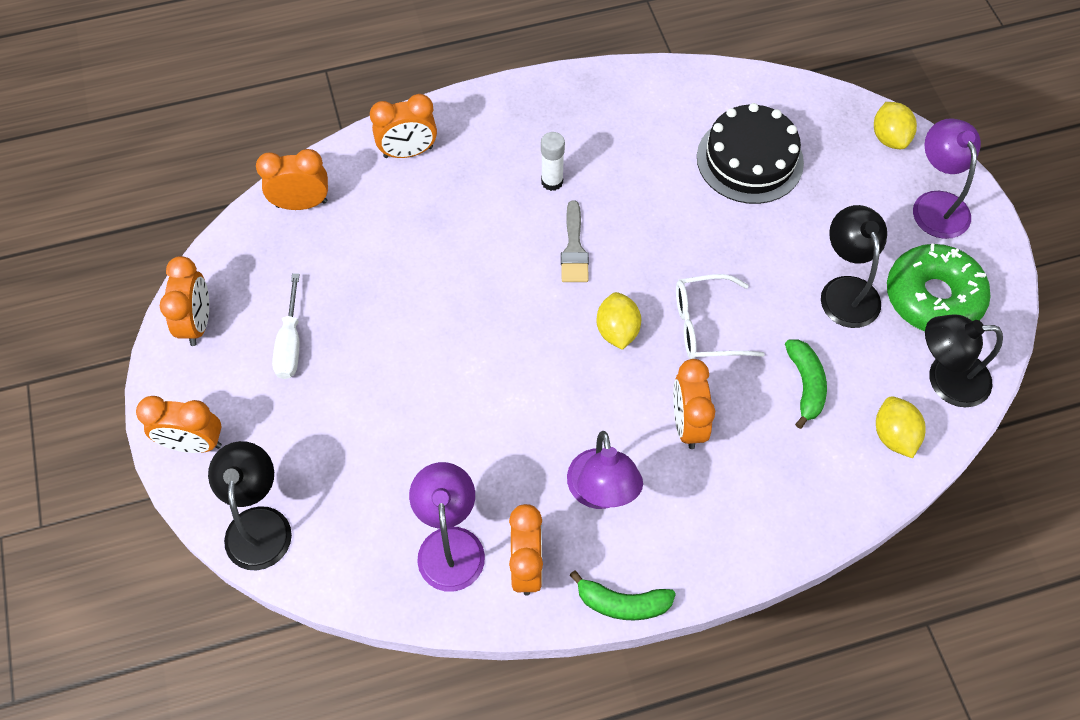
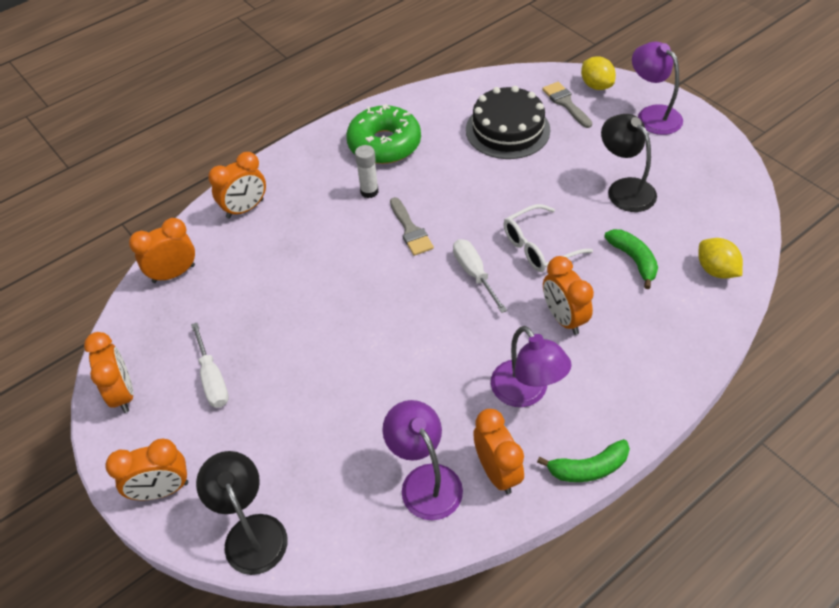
camera: 20 degrees left, 10 degrees down
(617, 331) = (474, 274): yellow lemon -> white screwdriver
(838, 149) = (565, 103): none -> grey brush
(933, 297) = (686, 172): green donut -> green donut (384, 144)
(945, 379) = (727, 221): black lamp -> none

